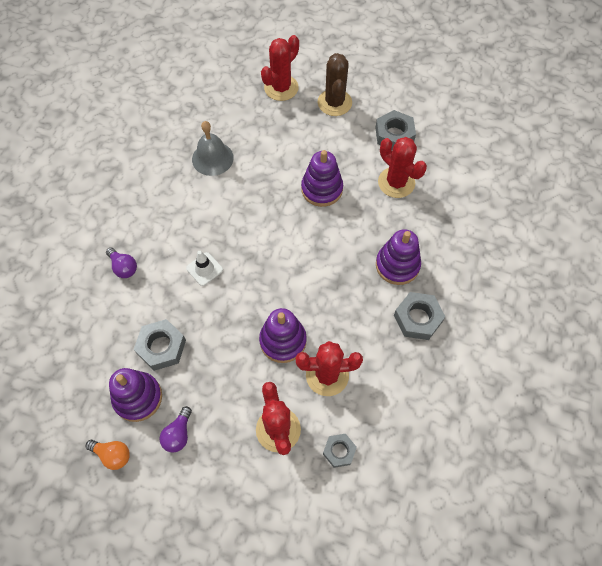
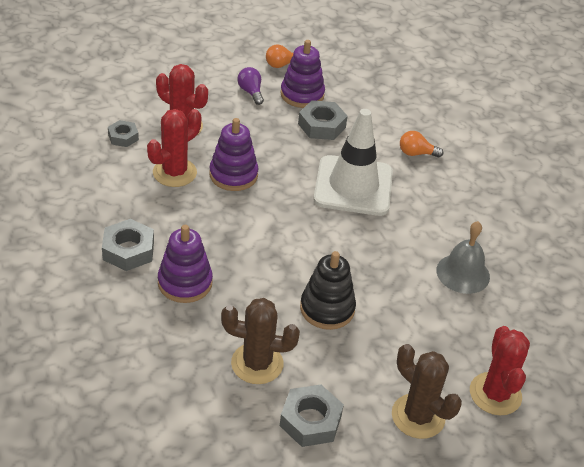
camera: 135 degrees right, 20 degrees down
(123, 267) = (416, 153): purple light bulb -> orange light bulb
(204, 269) = (353, 186): white traffic cone -> white traffic cone, size x2.40
(322, 189) = (327, 309): purple stacking toy -> black stacking toy
(396, 182) = (257, 363): red cactus -> brown cactus

